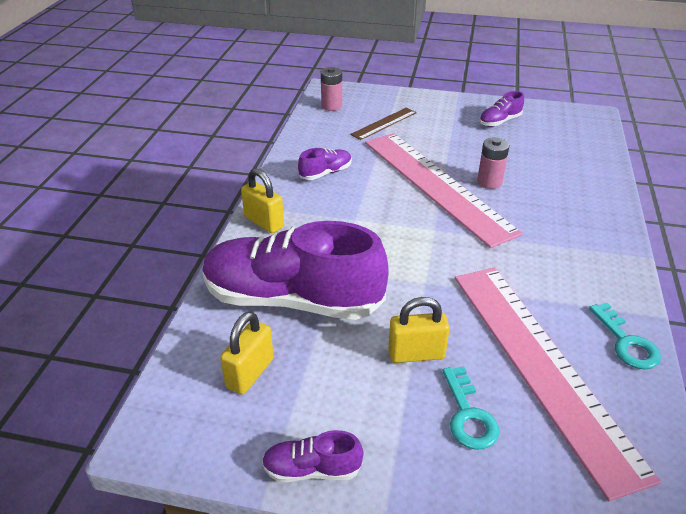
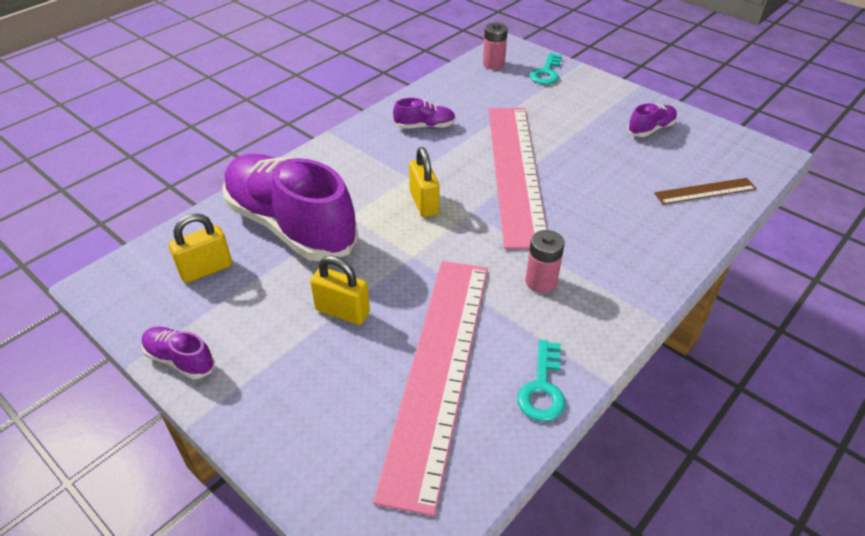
camera: 30 degrees right, 5 degrees up
(264, 222) = (331, 153): yellow padlock -> yellow padlock (424, 203)
(384, 123) = (527, 96): brown ruler -> brown ruler (705, 191)
(468, 415) = (333, 379): turquoise key -> turquoise key (546, 73)
(489, 182) = (572, 186): pink battery -> pink battery (541, 281)
(499, 121) = (650, 129): purple shoe -> purple shoe turned 150 degrees clockwise

